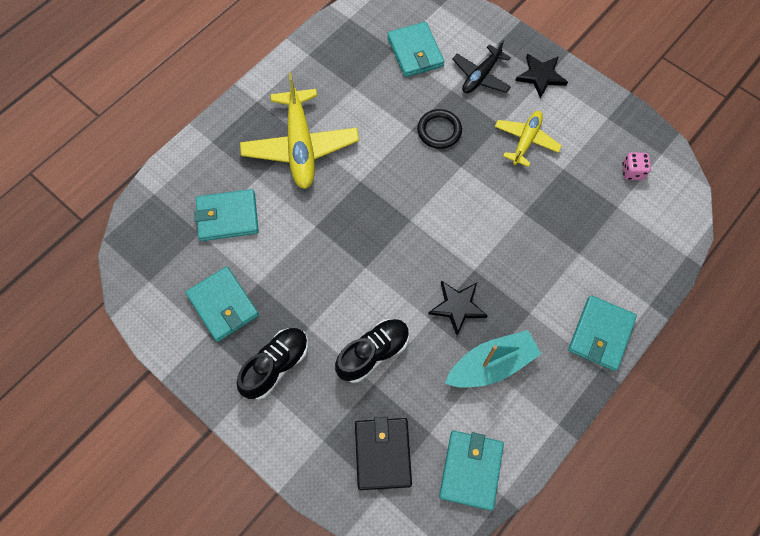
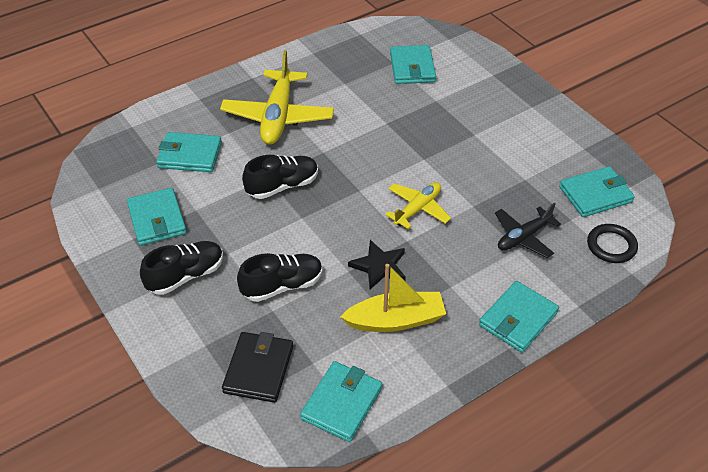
camera: 15 degrees right, 20 degrees down
(334, 233) = (282, 186): none -> black shoe
(439, 131) = (413, 128): black ring -> black ring (611, 246)
(481, 76) = (468, 95): black plane -> black plane (523, 237)
(491, 365) = (395, 320): turquoise boat -> yellow boat
(526, 141) = (495, 151): yellow plane -> yellow plane (417, 209)
(541, 76) = (527, 105): black star -> none
(632, 172) = (595, 194): pink dice -> turquoise wallet

